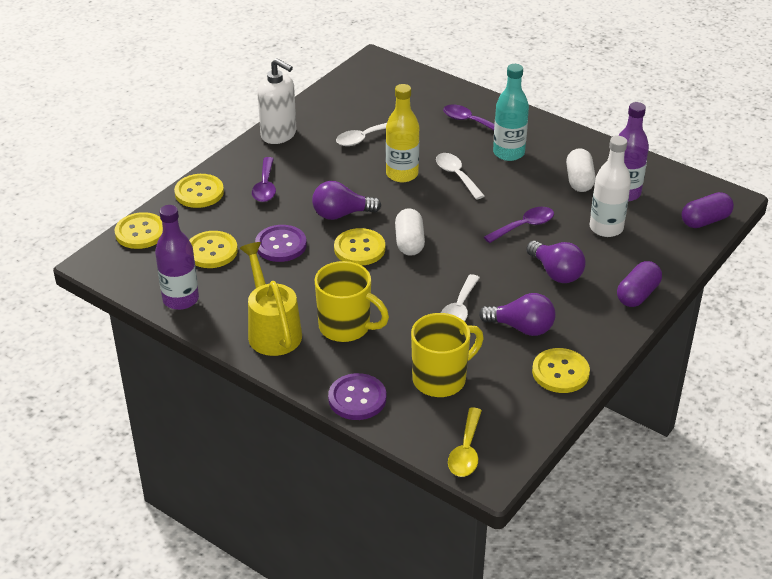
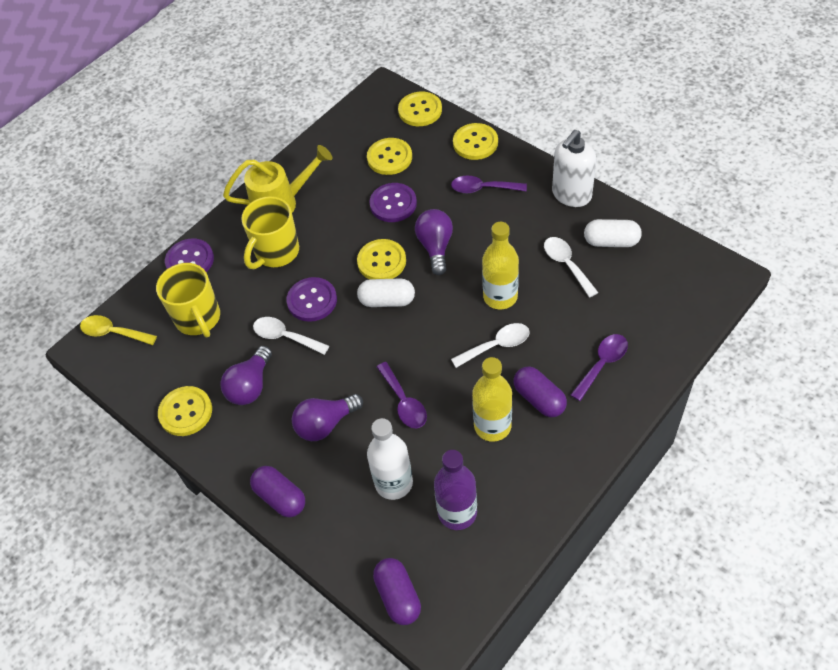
camera: 100 degrees right, 15 degrees up
(180, 299) = (329, 143): purple bottle -> none
(411, 294) = (312, 300): none -> purple button
(508, 153) = (539, 399): turquoise bottle -> purple capsule
(539, 176) = (492, 426): none -> yellow bottle
(579, 180) = (484, 467): white capsule -> white capsule (611, 241)

